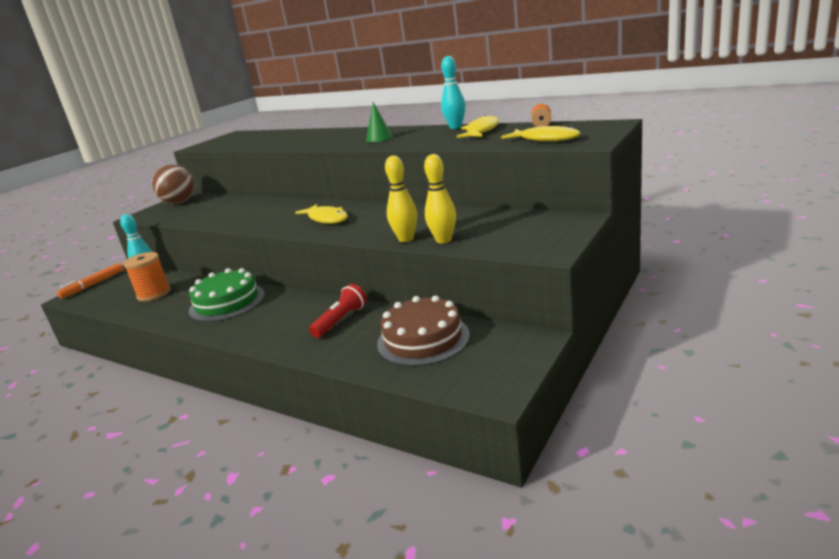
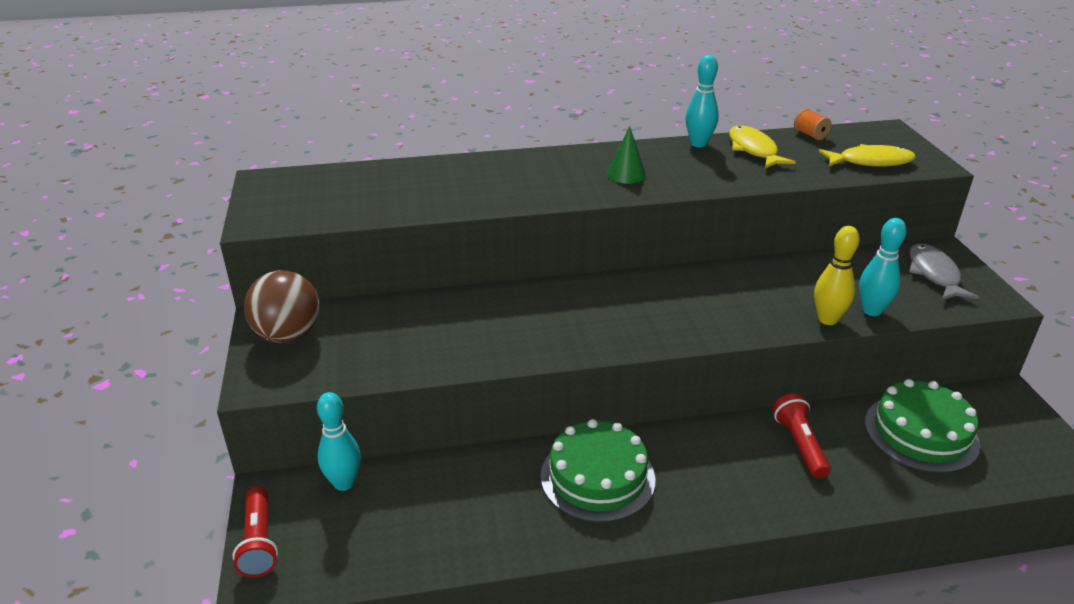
camera: 45 degrees left, 10 degrees up
(93, 285) = (259, 542): orange marker -> red flashlight
(154, 294) = (438, 511): orange spool -> none
(326, 219) = (655, 311): yellow fish -> none
(423, 339) = (921, 433): brown cake -> green cake
(443, 240) = (872, 311): yellow bowling pin -> turquoise bowling pin
(536, 230) = (934, 274): none -> grey fish

